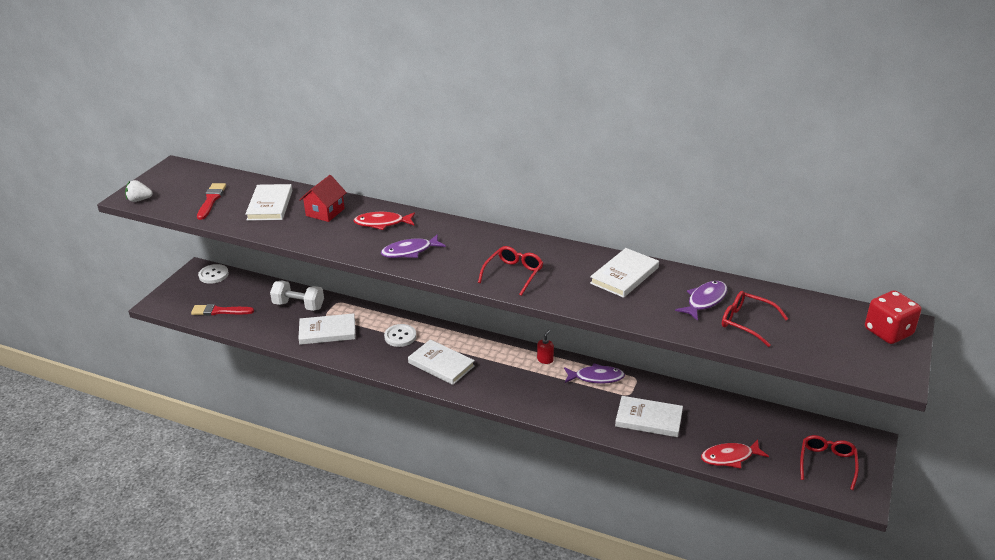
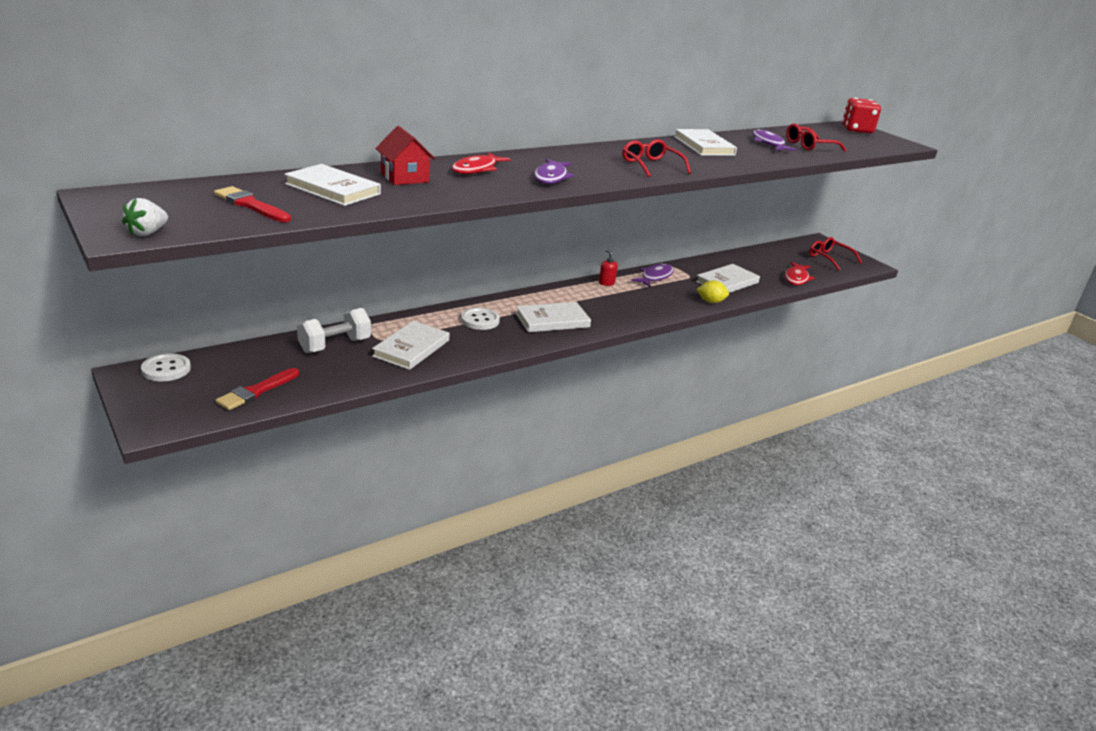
camera: 60 degrees left, 5 degrees down
(590, 425) = (710, 301): none -> yellow lemon

